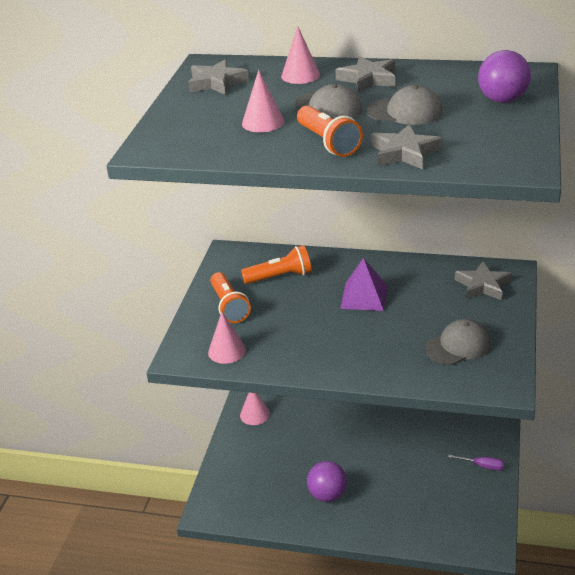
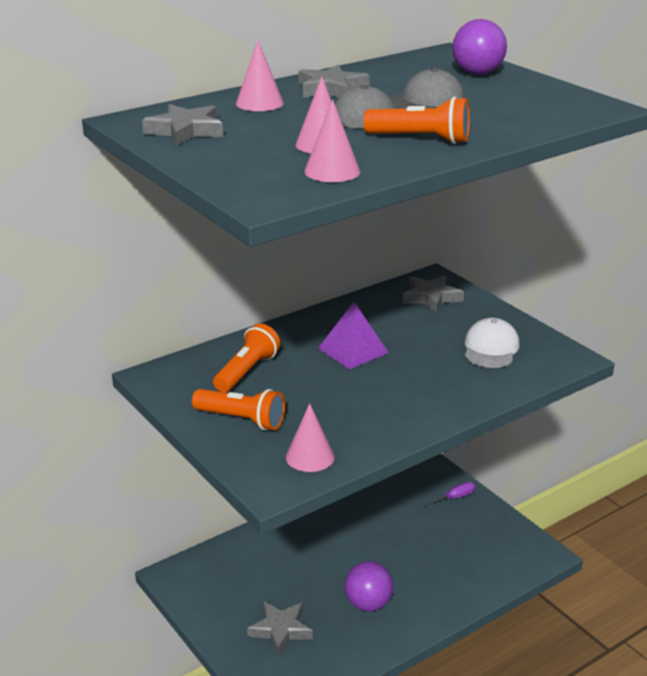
camera: 50 degrees left, 5 degrees down
(254, 414) = (199, 581): pink cone -> pink cone (332, 171)
(404, 153) = (499, 126): grey star -> grey star (281, 630)
(458, 346) = (491, 348): grey cap -> white cap

